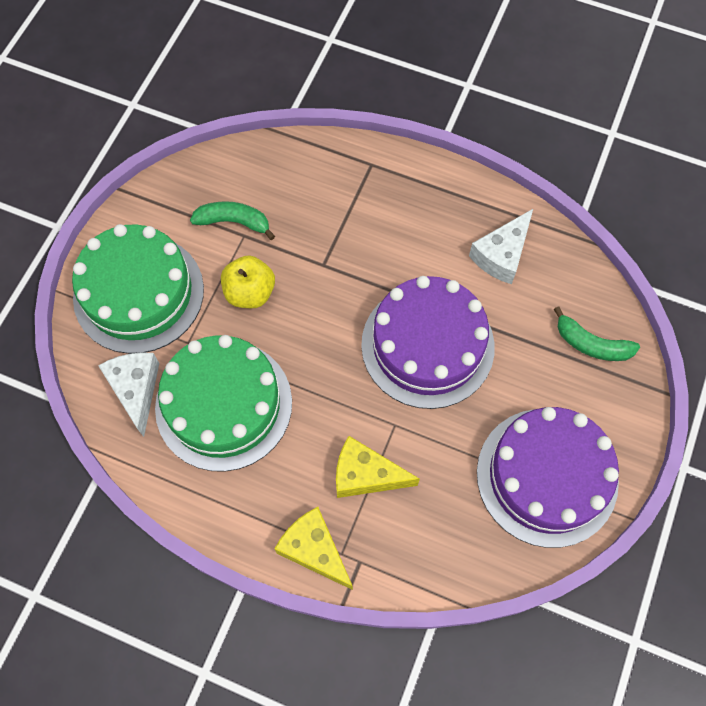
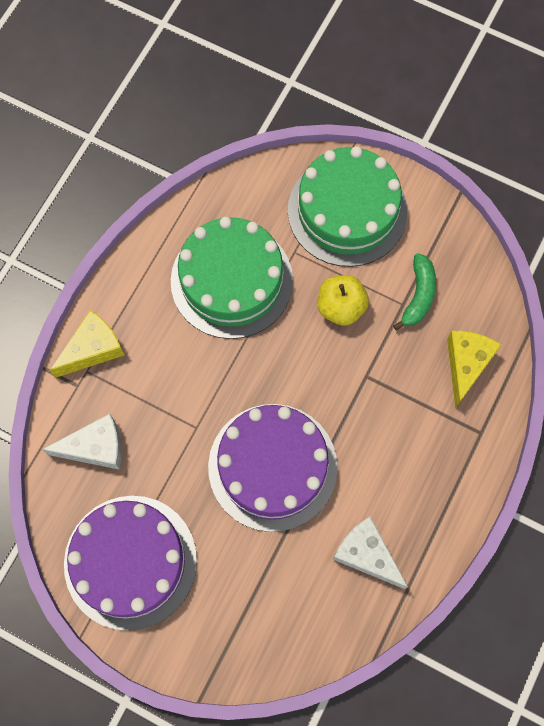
camera: 95 degrees right, 5 degrees up
(136, 389) = (253, 209): white cheese -> white cheese (95, 447)
(365, 475) = (152, 397): yellow cheese -> yellow cheese (466, 364)
(591, 344) = (259, 631): green banana -> none

